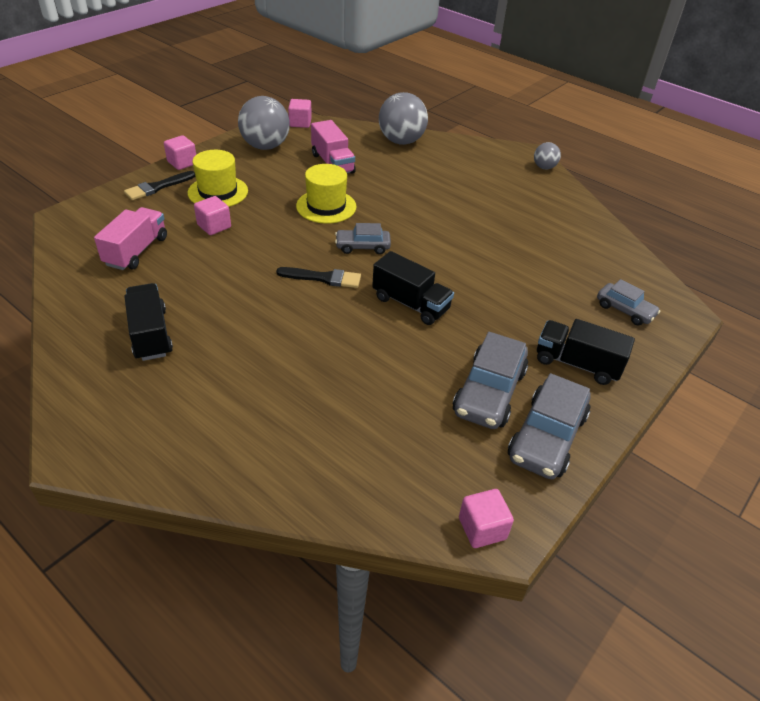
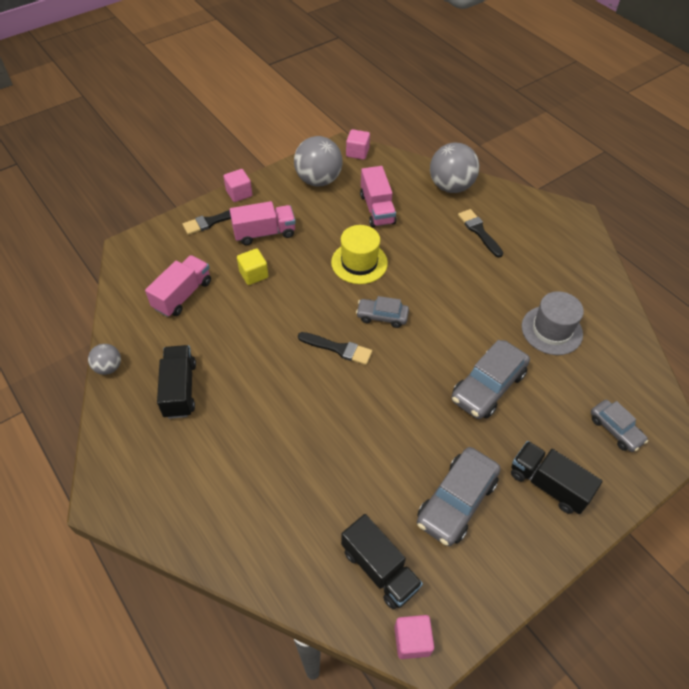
camera: 15 degrees right, 10 degrees up
(214, 226) = (253, 274): pink cube -> yellow cube
(218, 192) = (264, 233): yellow hat -> pink truck
(410, 304) = (410, 390): black truck -> black truck (379, 569)
(440, 172) = (479, 231): none -> black brush
(535, 240) = (551, 330): none -> grey hat
(544, 167) = (588, 237): grey ball -> grey ball (108, 367)
(547, 437) = (495, 559): grey car -> grey car (488, 386)

